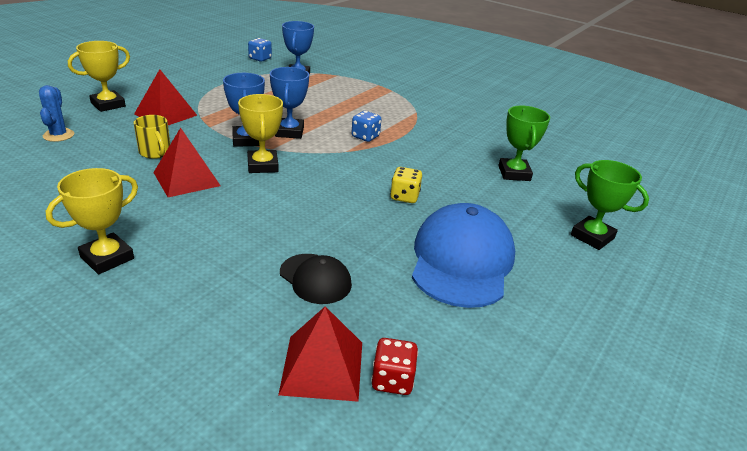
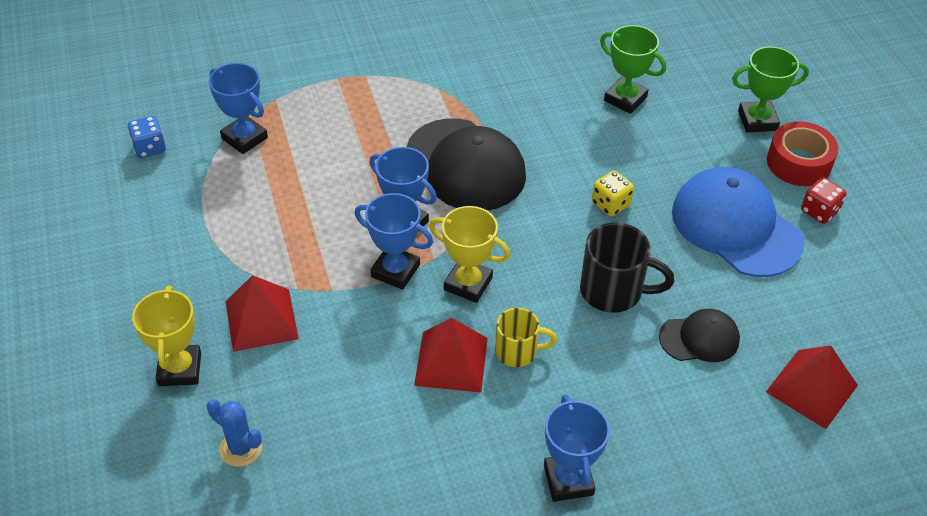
camera: 50 degrees left, 15 degrees up
(107, 258) = (568, 480): yellow trophy -> blue trophy
(155, 152) = (365, 367): yellow mug -> yellow mug (518, 351)
(320, 222) = (613, 291): none -> black mug
(365, 137) = (466, 165): blue dice -> black cap
(392, 380) = (848, 354): red dice -> red dice (819, 211)
(582, 273) = (798, 163): none -> red tape

